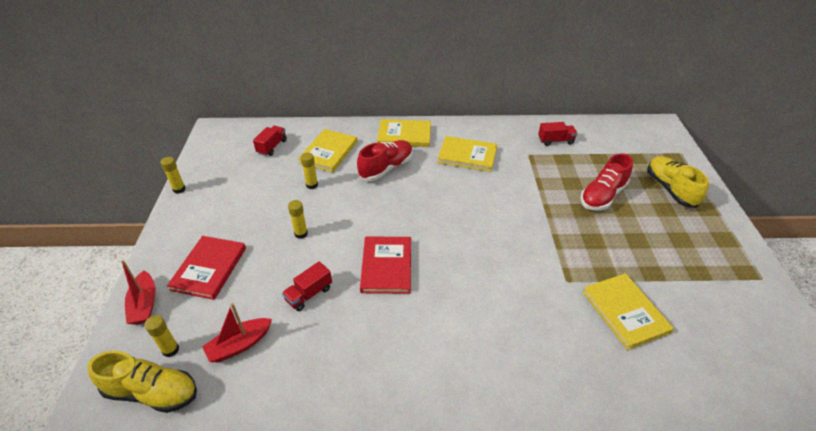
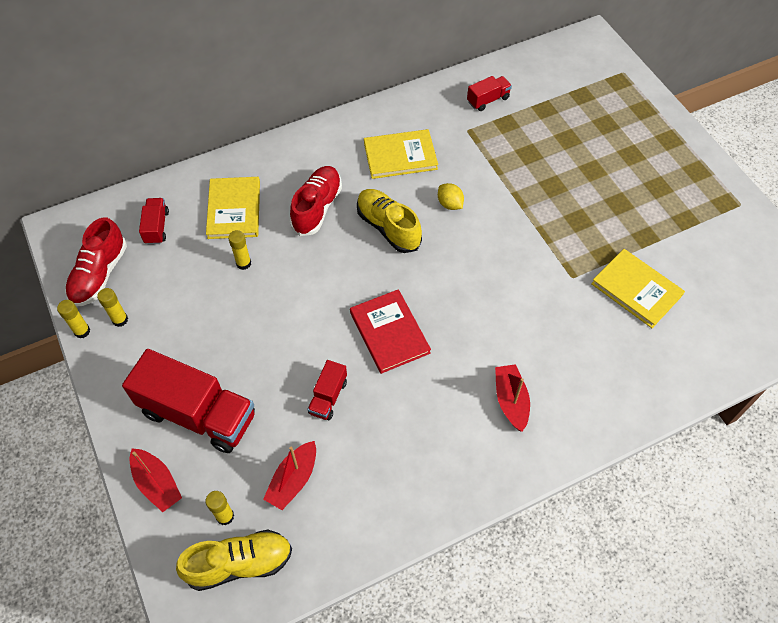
camera: 25 degrees left, 15 degrees up
(209, 268) = (198, 414): red book -> red truck
(301, 234) = (273, 331): yellow glue stick -> yellow glue stick (120, 320)
(404, 135) = (311, 151): yellow book -> none
(458, 358) = (511, 400): none -> red boat
(488, 196) = (450, 204): none -> yellow lemon
(602, 196) = (566, 160): red shoe -> red shoe (99, 274)
(670, 189) = (628, 126): yellow shoe -> yellow shoe (388, 227)

